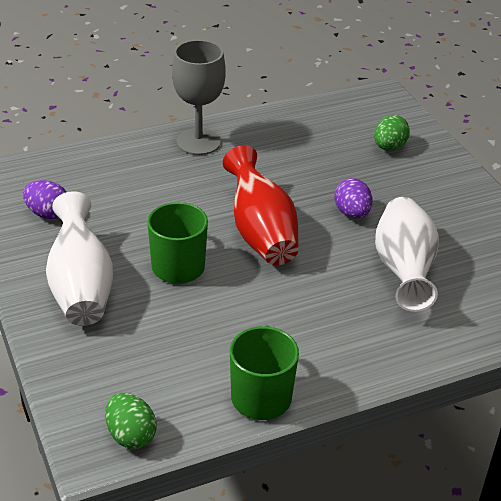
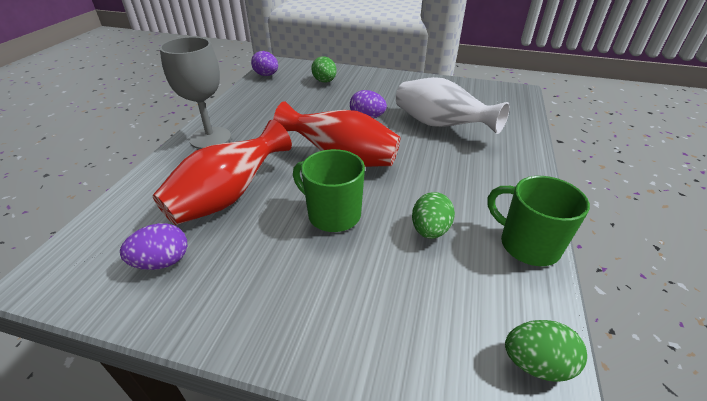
camera: 50 degrees left, 0 degrees up
(81, 286) = (290, 291): white vase -> none
(138, 200) = (228, 197): none -> red vase
(217, 330) = (430, 230): none -> green egg
(347, 103) = (266, 75): none -> purple egg

